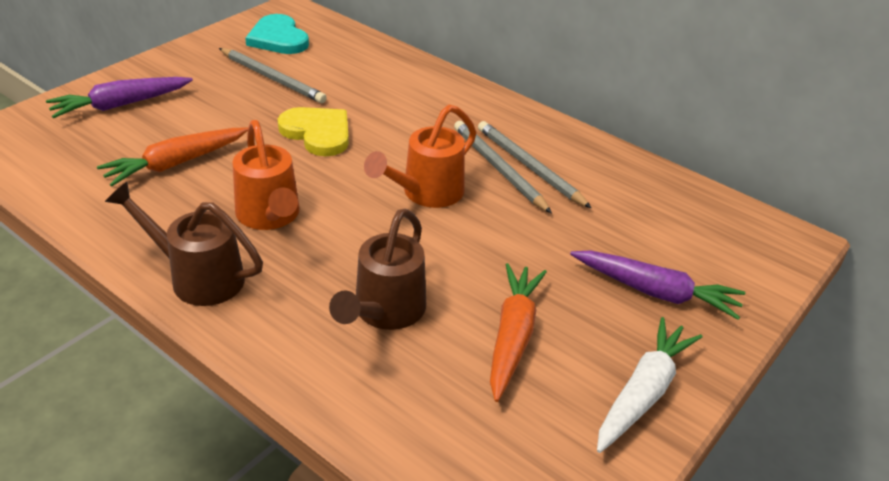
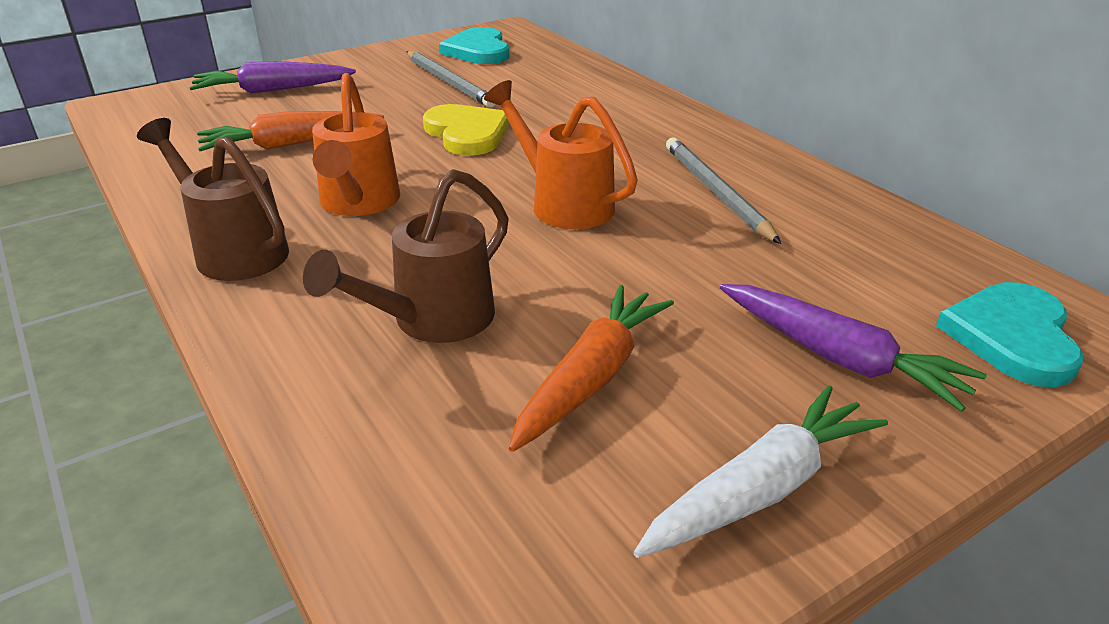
camera: 20 degrees right, 5 degrees down
(426, 193) = (564, 204): orange watering can -> orange watering can turned 75 degrees clockwise
(498, 168) = (673, 190): grey pencil -> none
(748, 257) = (1012, 337): none -> turquoise heart

